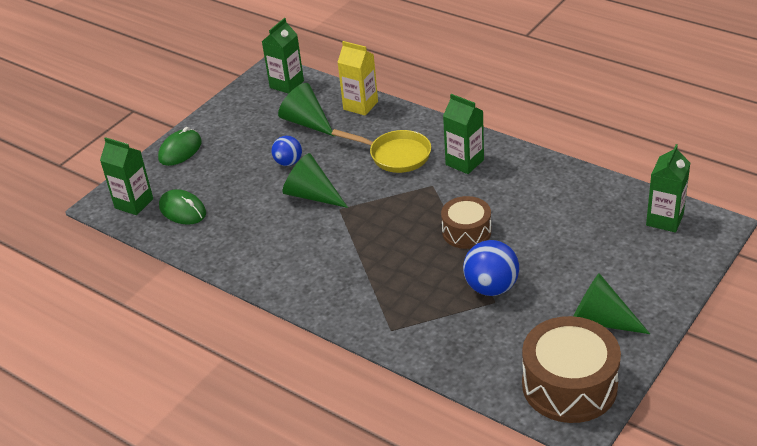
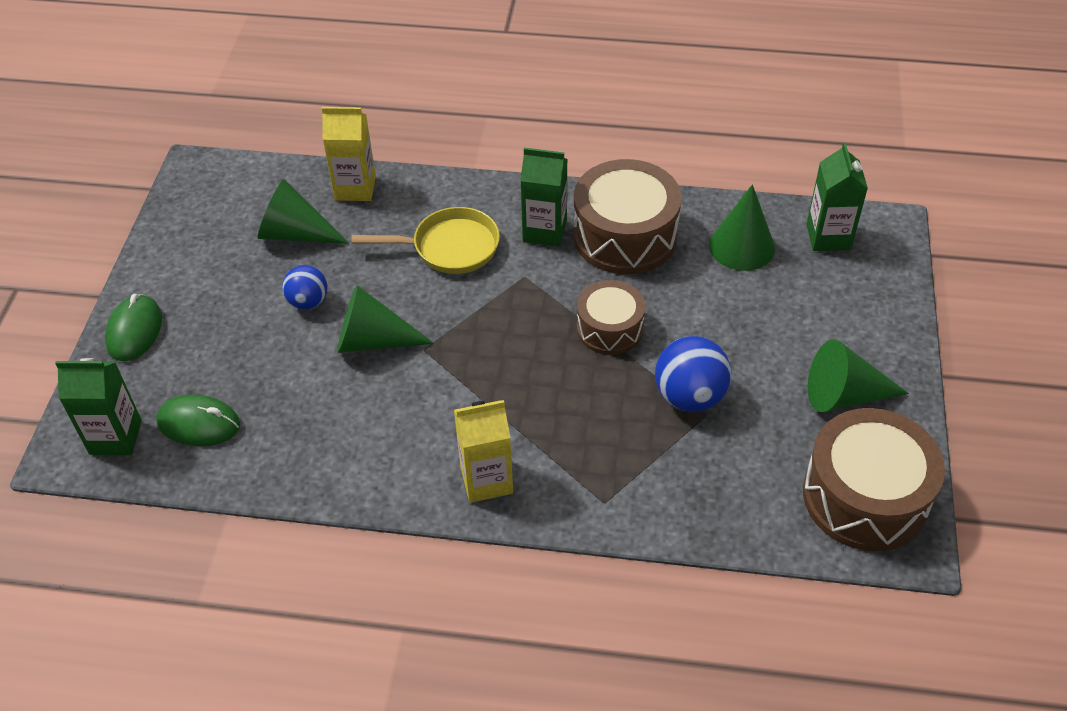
camera: 30 degrees left, 10 degrees up
(286, 84) = (230, 184): green carton -> none
(326, 293) = (486, 480): none -> yellow carton
(517, 180) = (625, 236): none -> brown drum
(595, 208) = (742, 246): none -> green cone

